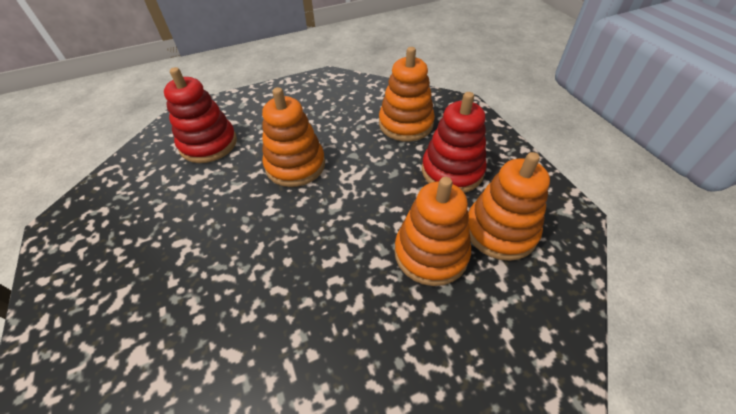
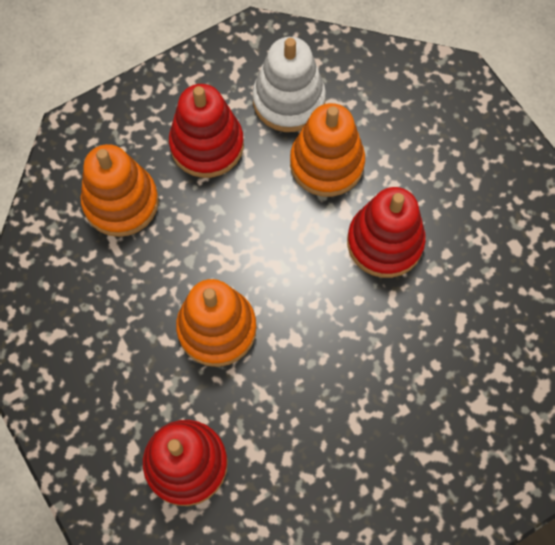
camera: 100 degrees left, 20 degrees up
(338, 292) = (385, 242): none -> red stacking toy
(500, 231) = (288, 100): orange stacking toy -> white stacking toy

